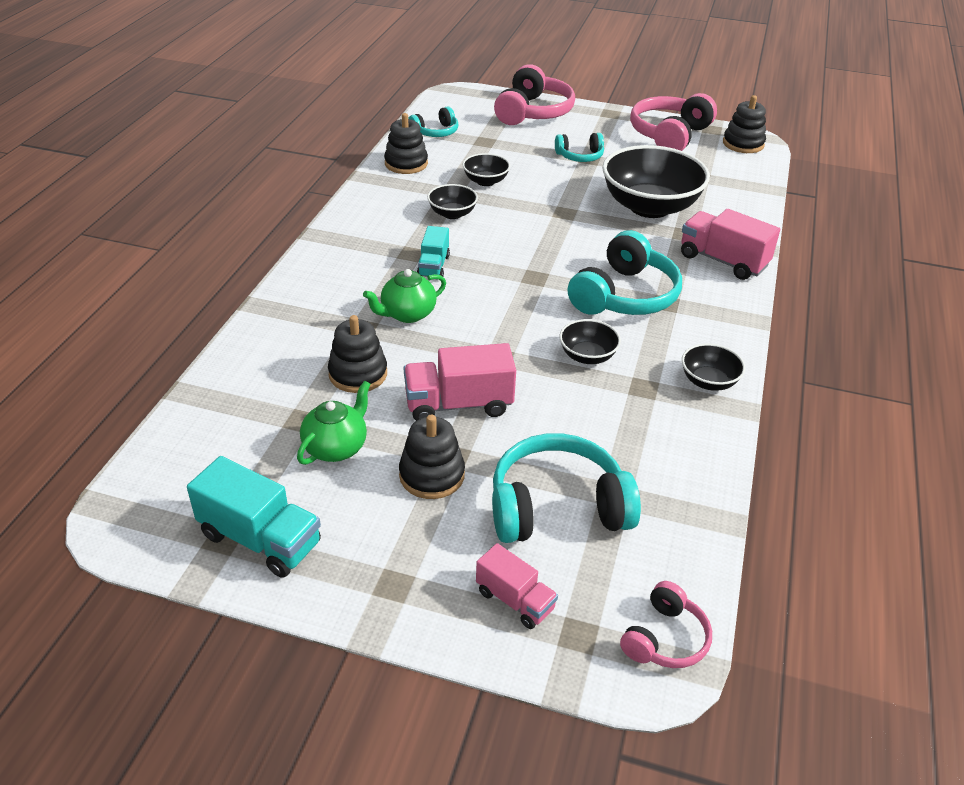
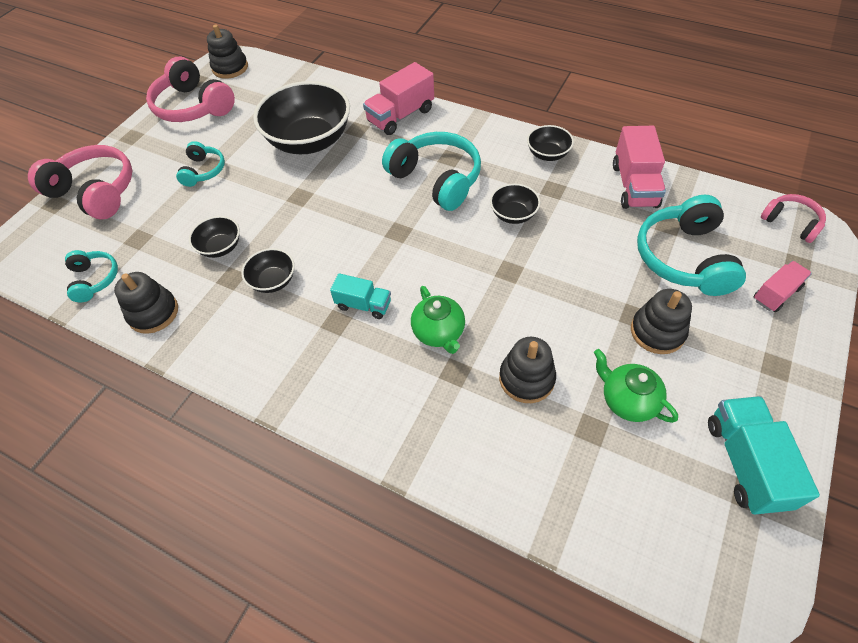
camera: 75 degrees left, 15 degrees up
(260, 539) = (745, 463): turquoise truck -> turquoise truck turned 45 degrees counterclockwise
(458, 404) = (571, 305): pink truck -> pink truck (634, 185)

